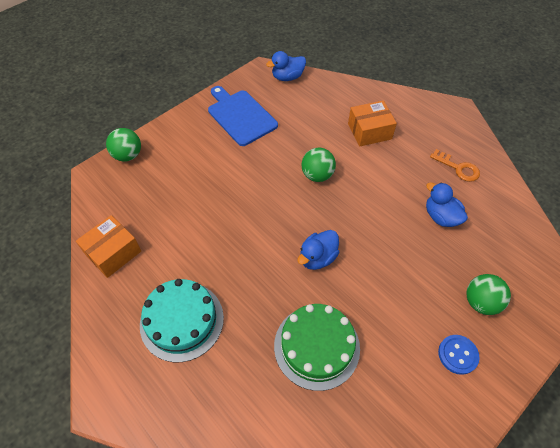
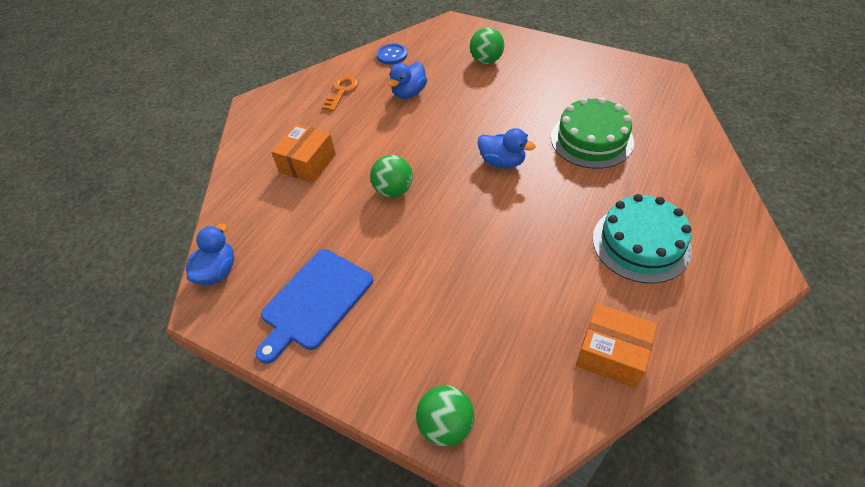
camera: 105 degrees left, 5 degrees down
(287, 77) = (217, 271): blue duck -> blue duck turned 120 degrees counterclockwise
(369, 131) = (307, 163): orange box -> orange box turned 60 degrees clockwise
(457, 355) = (540, 65): blue button -> blue button (392, 55)

